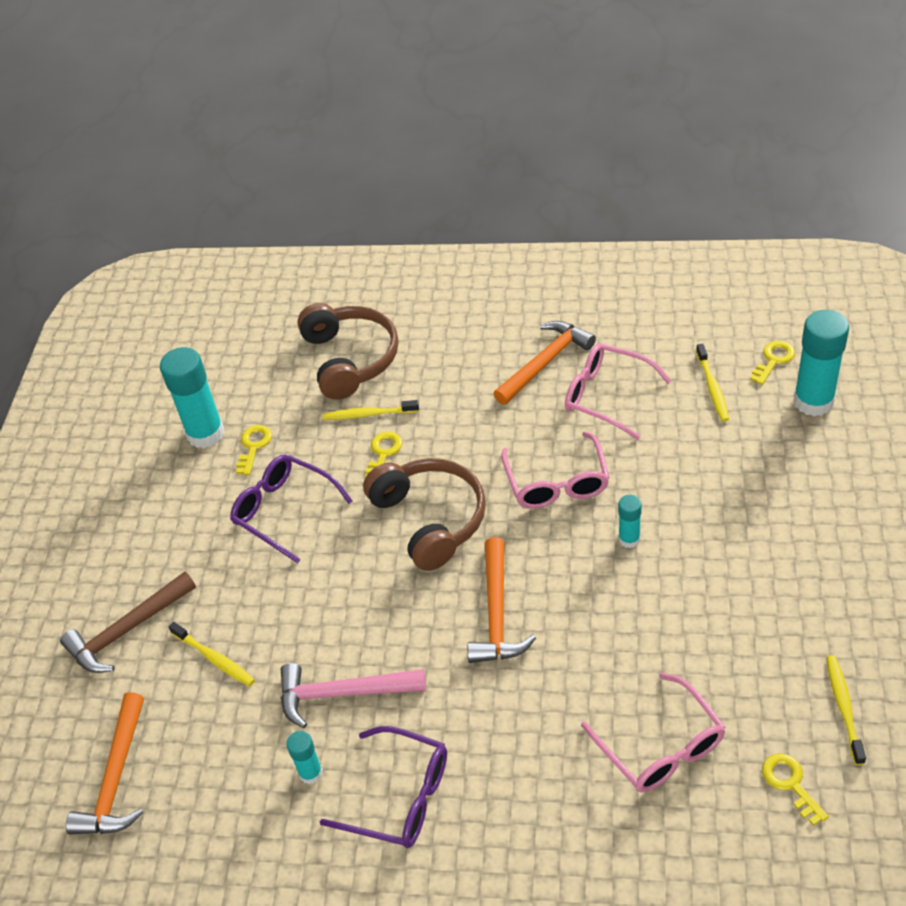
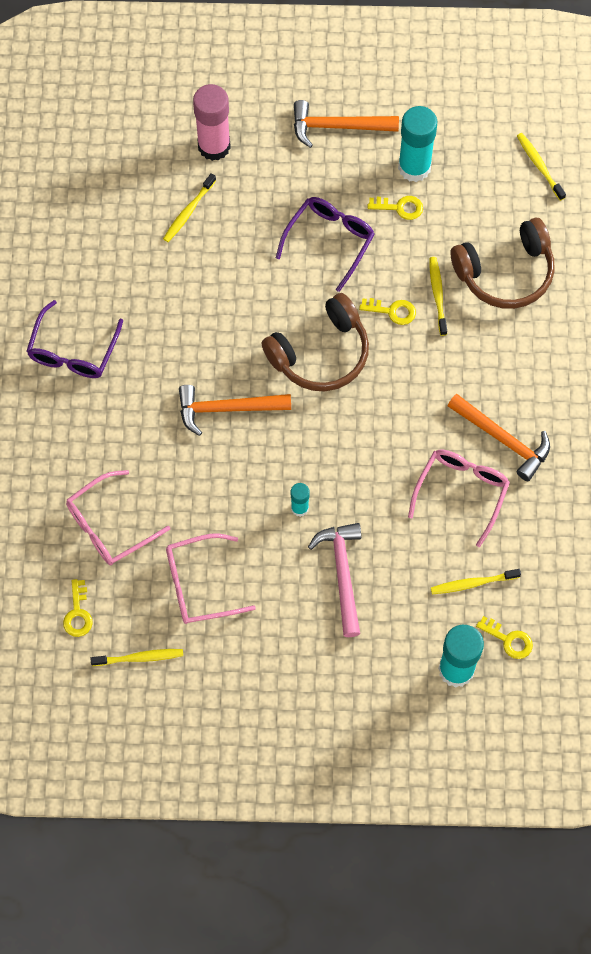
camera: 80 degrees right, 20 degrees up
(116, 779) = (90, 164): orange hammer -> orange hammer (337, 126)
(127, 630) = (214, 146): brown hammer -> pink glue stick
(229, 332) = (539, 166): none -> yellow toothbrush
(310, 773) = (93, 290): turquoise glue stick -> none
(342, 693) = (157, 304): pink hammer -> pink hammer (342, 574)
(557, 483) = (360, 451): pink glasses -> pink glasses (199, 585)
(790, 784) = (78, 613): yellow key -> yellow key turned 120 degrees clockwise

